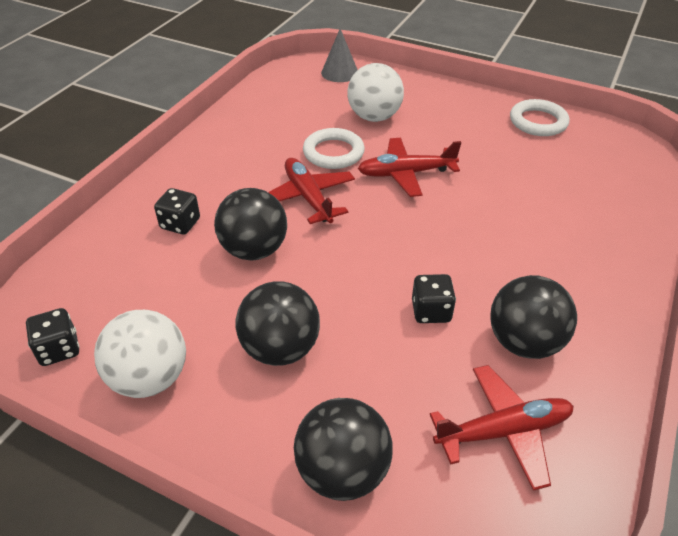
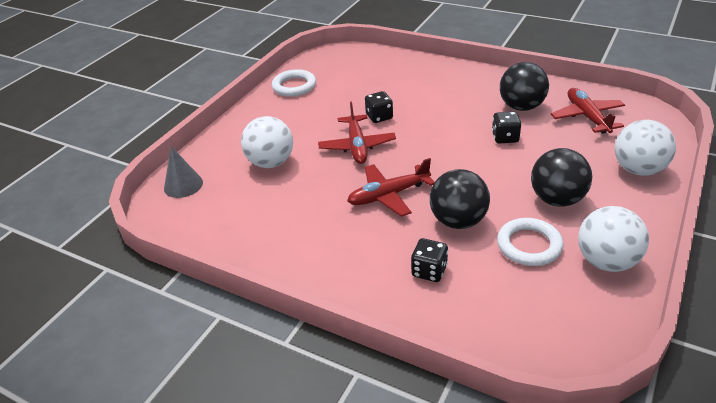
camera: 85 degrees left, 5 degrees down
(59, 349) = (599, 323): black dice -> black dice (379, 117)
(333, 152) = (324, 184): white ring -> white ring (529, 245)
(343, 471) = (638, 169): black ball -> white ball

